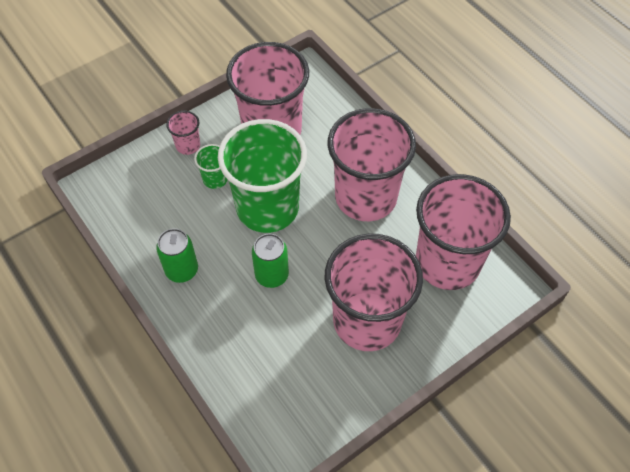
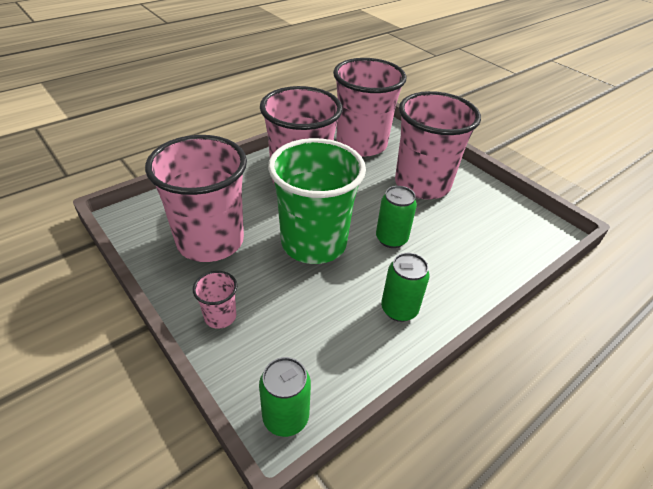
camera: 95 degrees left, 15 degrees down
(98, 189) = (285, 417): none -> green can
(215, 179) = (274, 287): green cup -> none

